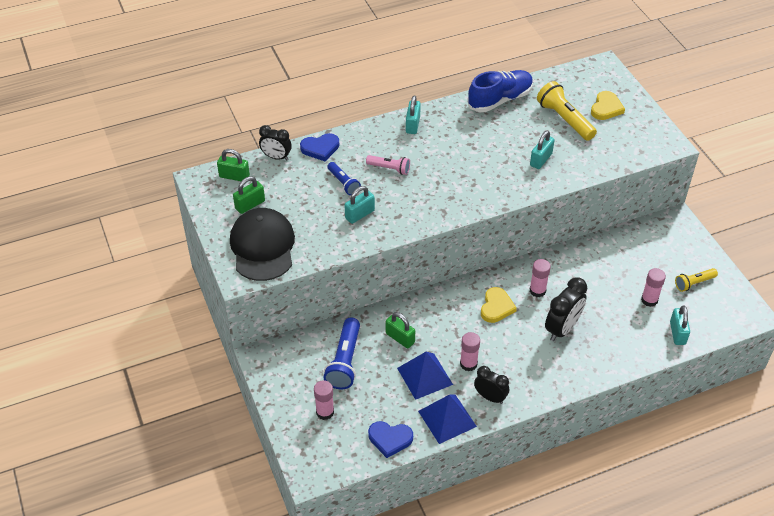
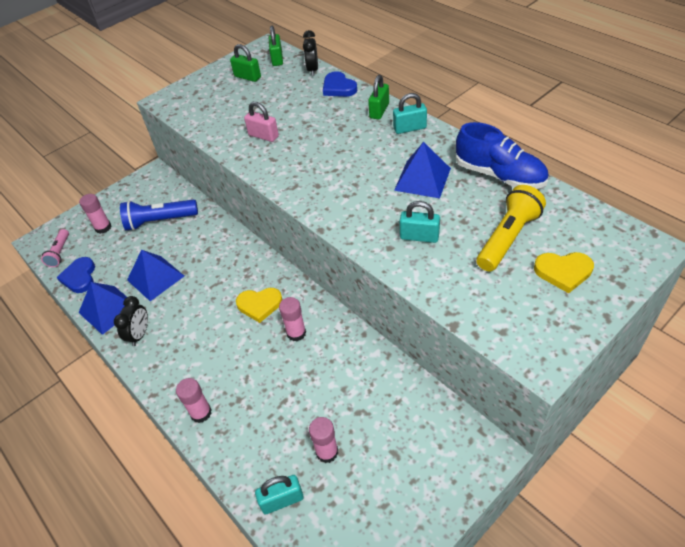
camera: 75 degrees right, 0 degrees up
(262, 247) = (201, 99): black cap -> none
(343, 183) = (300, 114): blue flashlight -> none
(359, 214) = (263, 136): turquoise padlock -> pink padlock
(389, 168) = (336, 133): pink flashlight -> pink flashlight (60, 253)
(400, 338) = (196, 247): green padlock -> green padlock (379, 111)
(468, 364) = (178, 305): pink glue stick -> pink glue stick (201, 413)
(480, 138) = (422, 179): none -> blue pyramid
(562, 329) = (248, 371): black clock -> none
(694, 283) = (380, 502): yellow flashlight -> none

